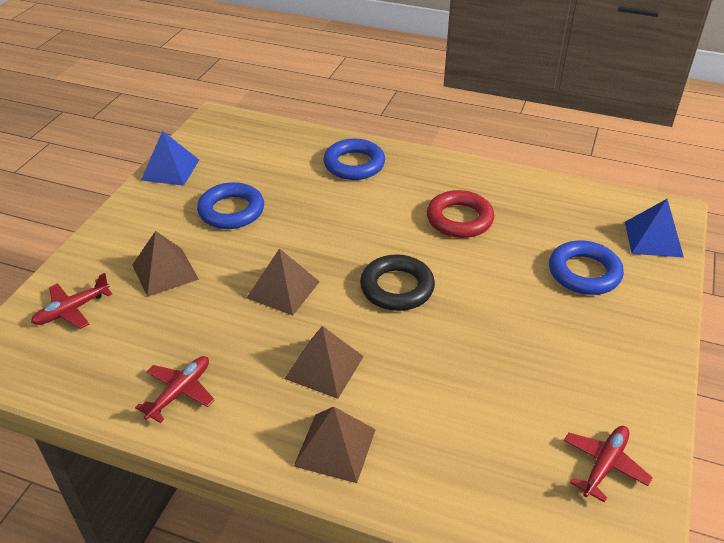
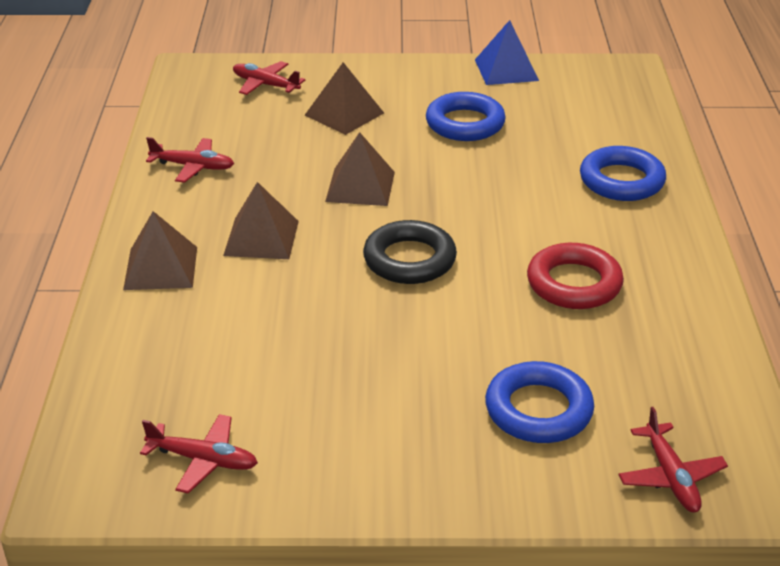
camera: 70 degrees right, 5 degrees down
(653, 239) = (670, 476): blue pyramid -> red plane

